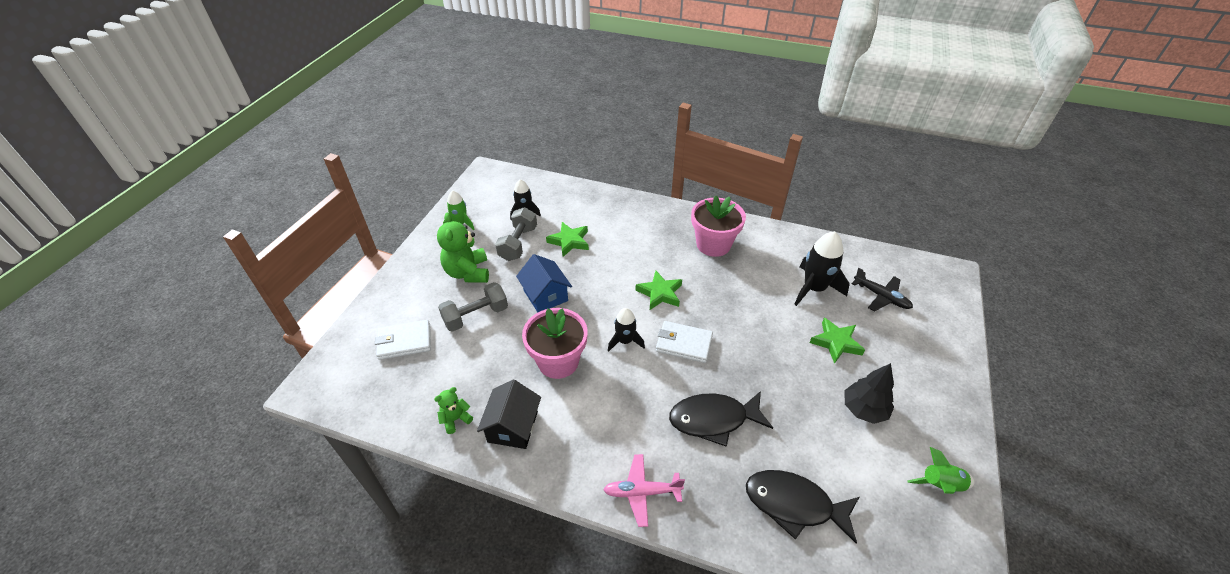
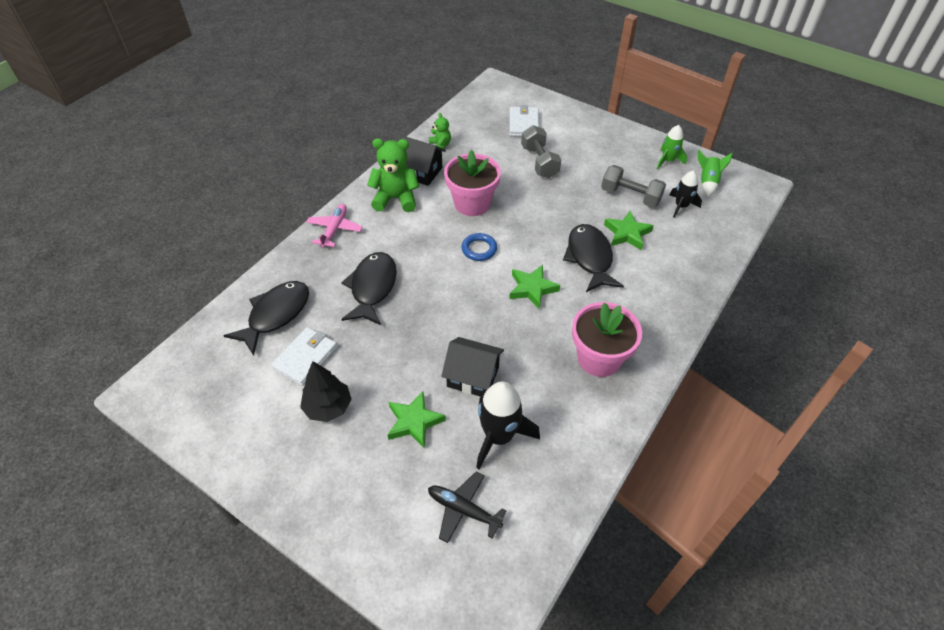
camera: 105 degrees right, 5 degrees up
(468, 272) = (595, 161): green teddy bear -> green teddy bear (396, 199)
(545, 295) = (552, 206): blue house -> none
(608, 261) = (590, 258): none -> black fish
(625, 341) = (479, 249): black rocket -> blue ring
(683, 344) = (460, 290): white wallet -> white wallet (305, 358)
(772, 314) = (473, 376): none -> black house
(881, 296) = (463, 510): black plane -> black plane turned 60 degrees clockwise
(940, 485) = (230, 430): green rocket -> green rocket (707, 182)

